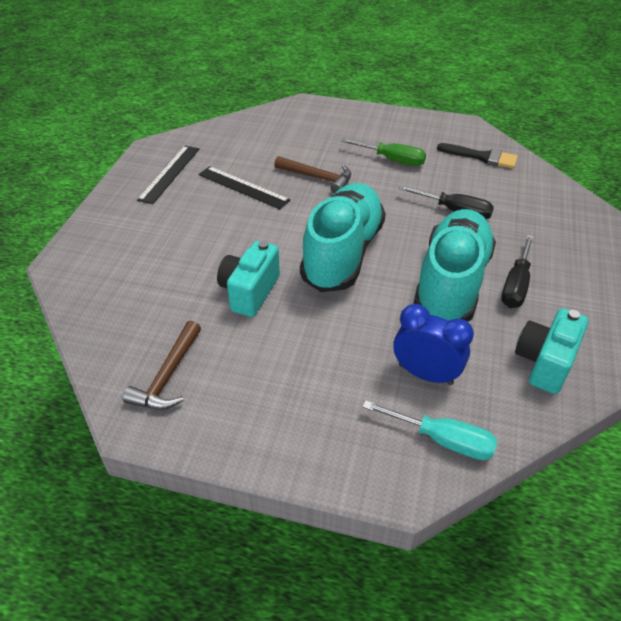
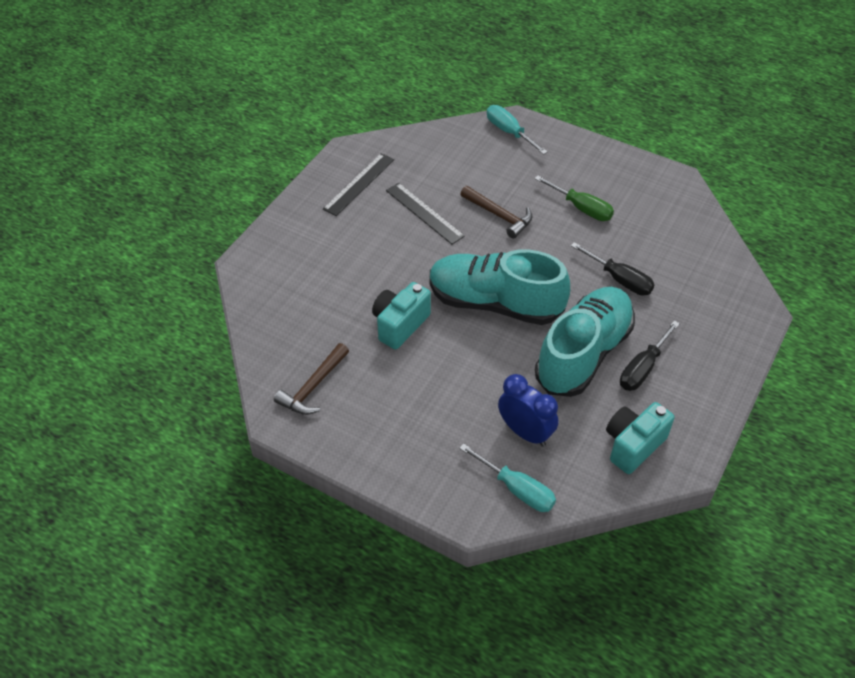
camera: 15 degrees right, 5 degrees up
(302, 113) = (509, 132): none -> turquoise screwdriver
(342, 253) = (495, 303): turquoise shoe -> turquoise shoe turned 105 degrees counterclockwise
(481, 157) = (675, 221): black brush -> none

